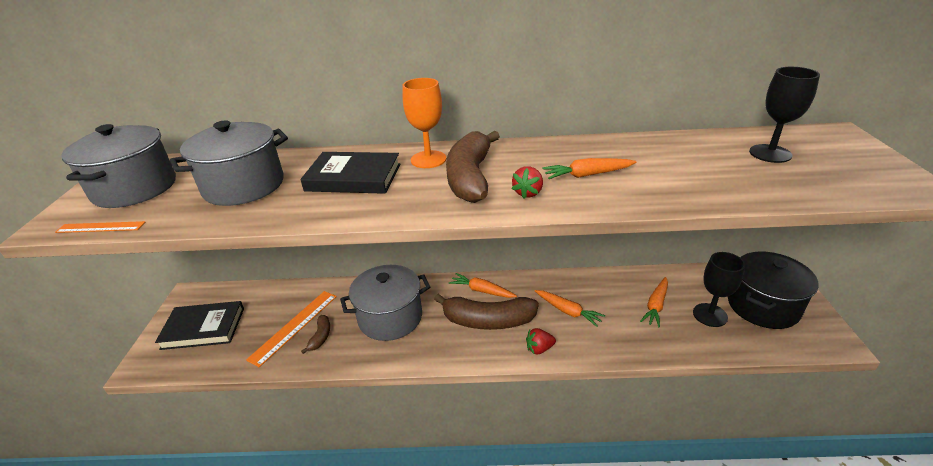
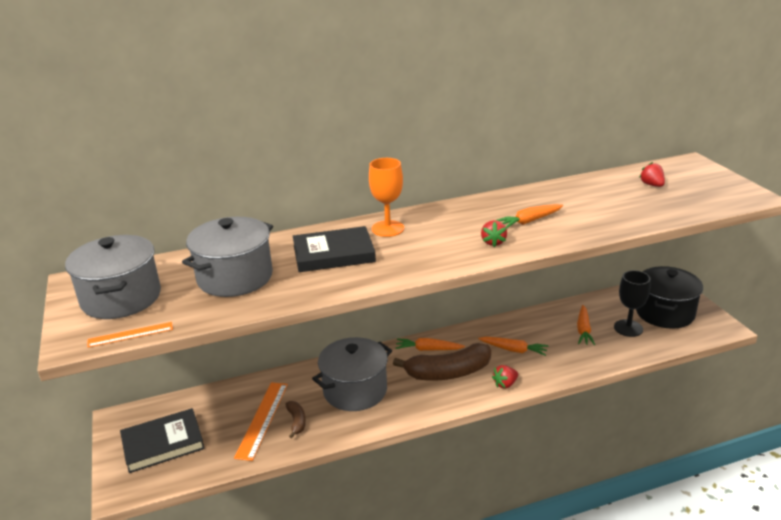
camera: 20 degrees left, 5 degrees down
(470, 177) = (437, 238): brown banana -> none
(770, 153) = (652, 185): black goblet -> red strawberry

